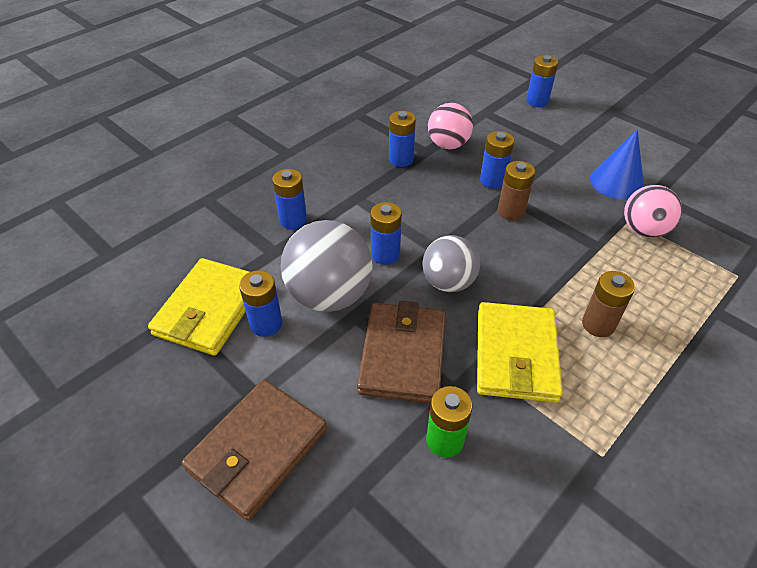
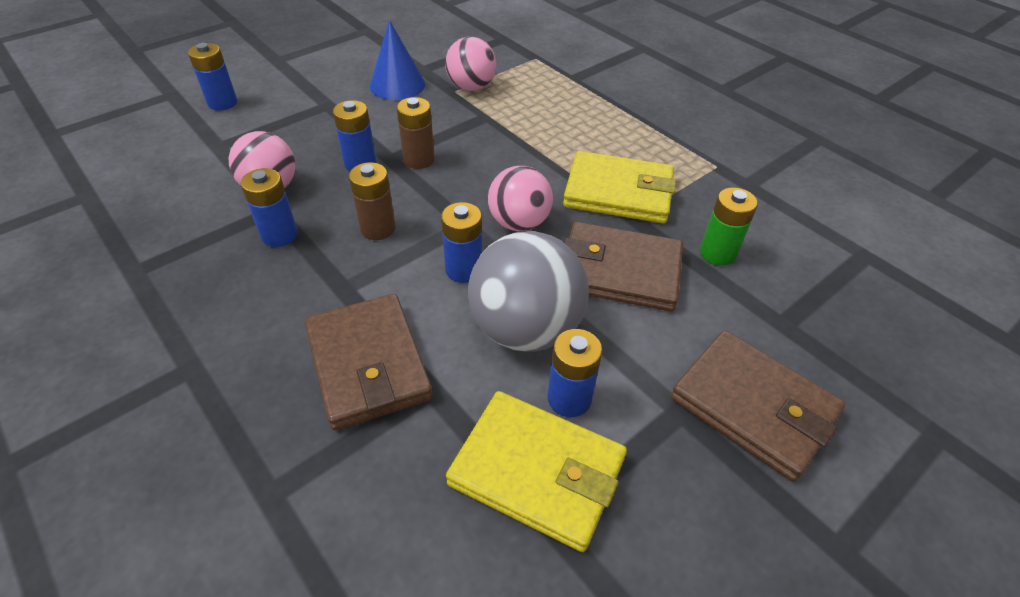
camera: 85 degrees left, 0 degrees up
(293, 220) = (368, 364): blue battery -> brown wallet
(448, 282) = (519, 223): grey ball -> pink ball
(598, 324) = (584, 138): brown battery -> brown battery (378, 228)

